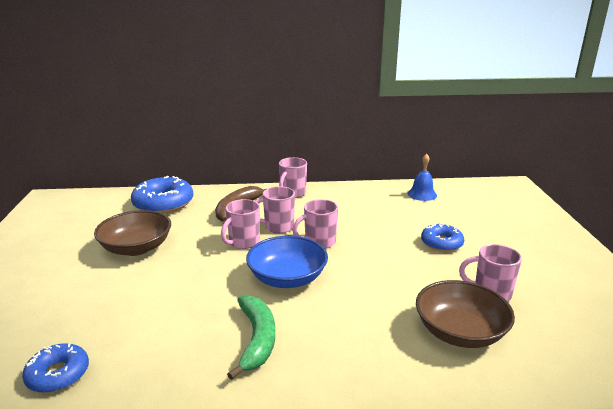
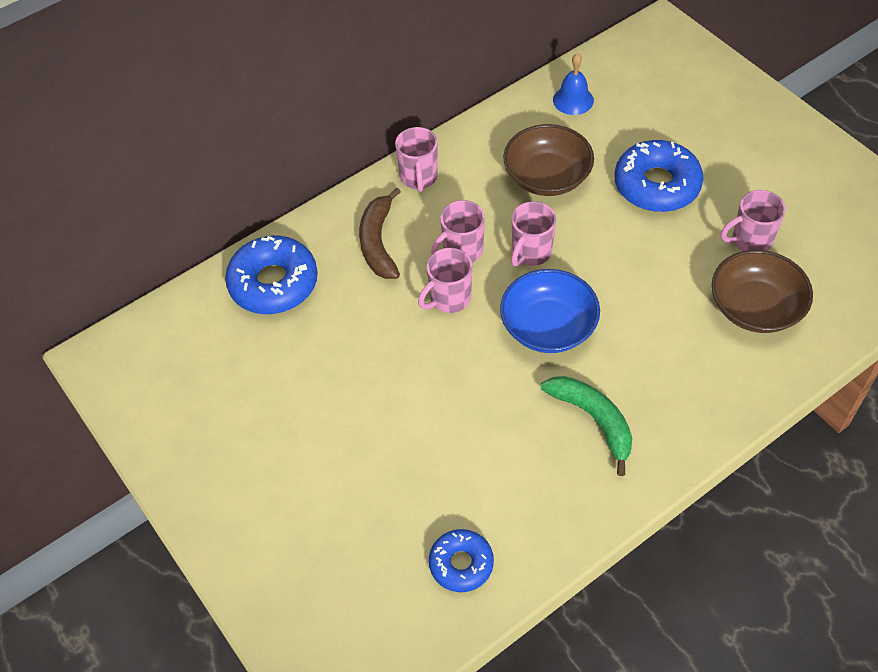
camera: 30 degrees left, 30 degrees up
(136, 248) = (336, 375): brown bowl -> brown bowl (547, 177)
(243, 242) = (449, 299): pink mug -> pink mug turned 45 degrees clockwise
(441, 243) = (656, 185): blue donut -> blue donut, size x1.66

